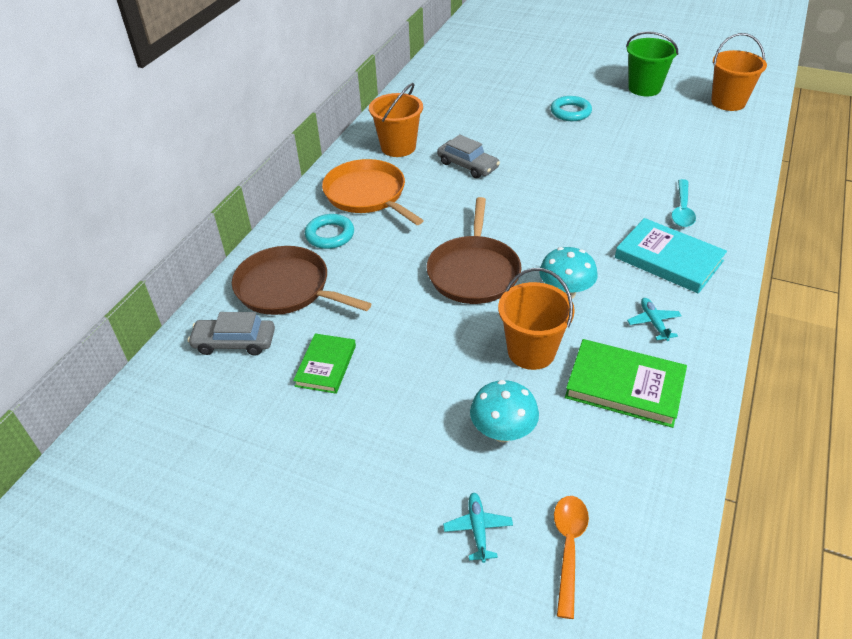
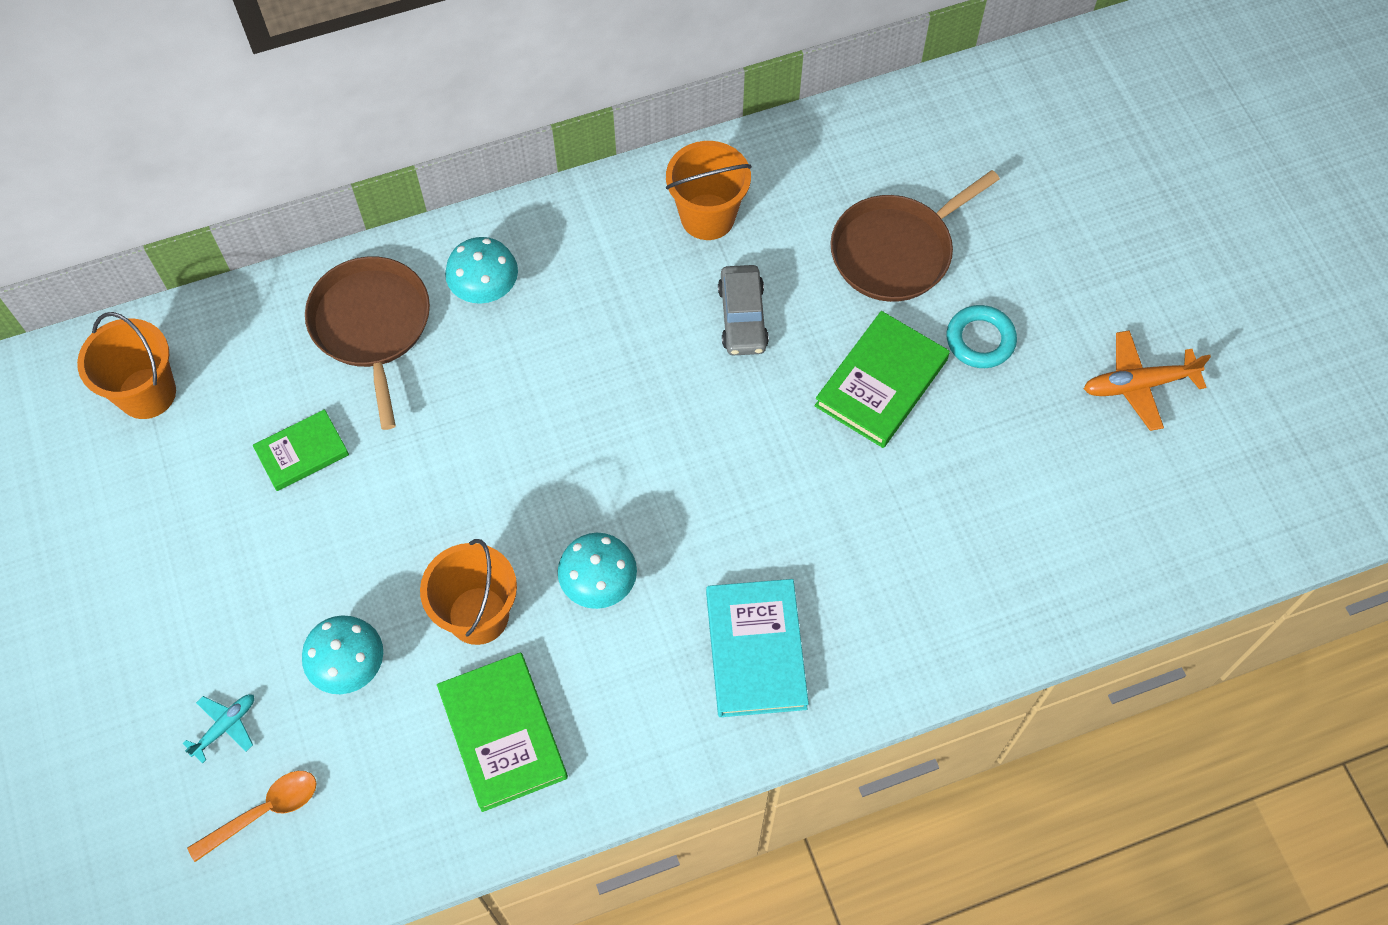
camera: 45 degrees right, 20 degrees up
(234, 342) = (263, 350): grey car -> none
(330, 235) = (485, 290): turquoise ring -> turquoise mushroom
(367, 195) = (587, 264): orange pan -> none
(474, 272) = (553, 472): brown pan -> brown pan (896, 251)
(558, 146) = (881, 383): none -> green book
(644, 88) = (1138, 385): green bucket -> orange plane
(653, 323) = (627, 701): turquoise plane -> none
(682, 210) = (873, 607): turquoise spoon -> none
(728, 102) = (1208, 510): orange bucket -> orange bucket (147, 393)

